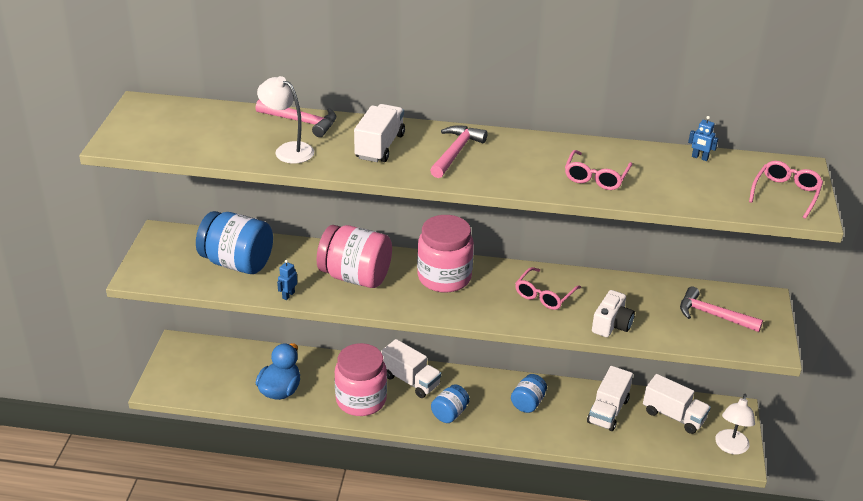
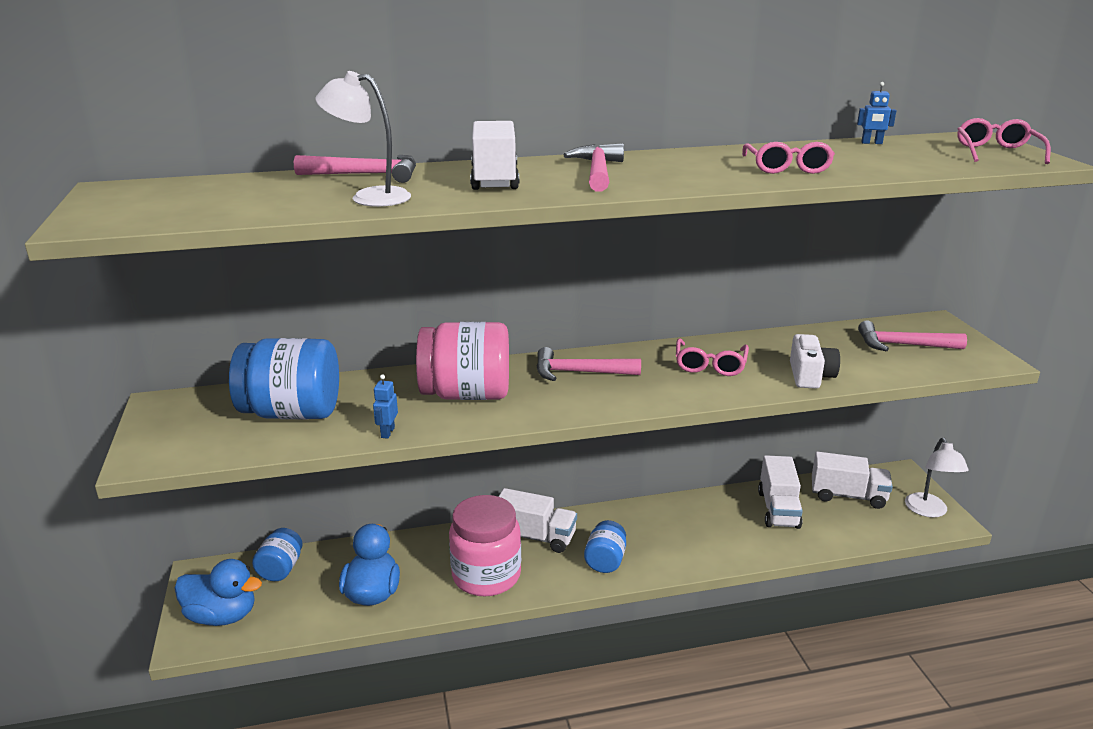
camera: 20 degrees left, 10 degrees down
(181, 378) = (222, 616): none -> blue duck
(444, 277) = (579, 372): pink jar -> pink hammer
(528, 403) = (687, 524): blue jar -> blue jar (280, 569)

